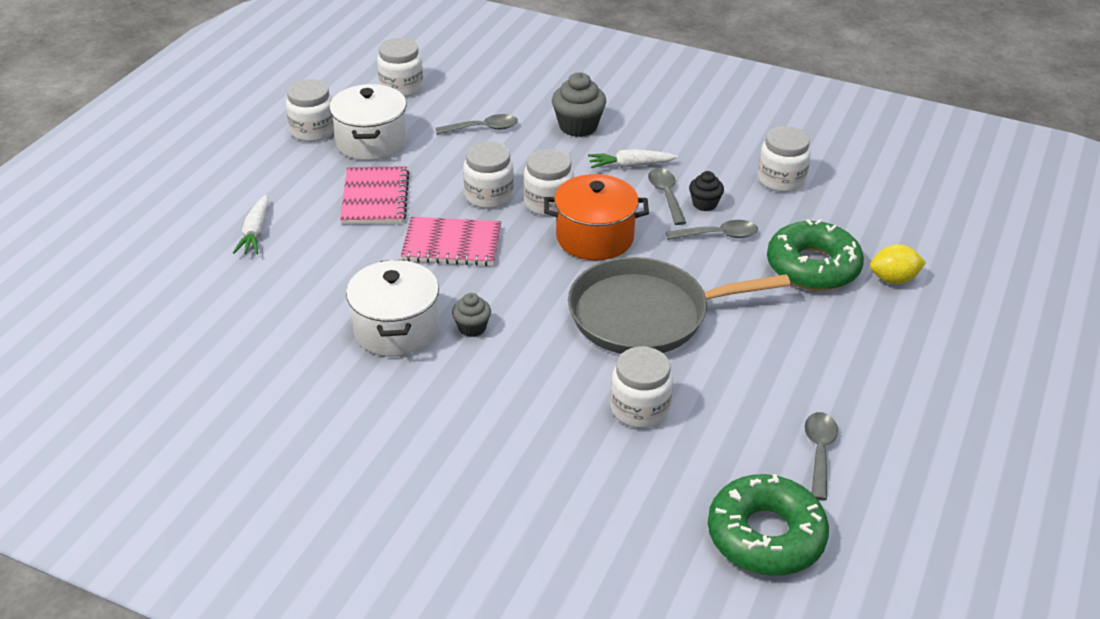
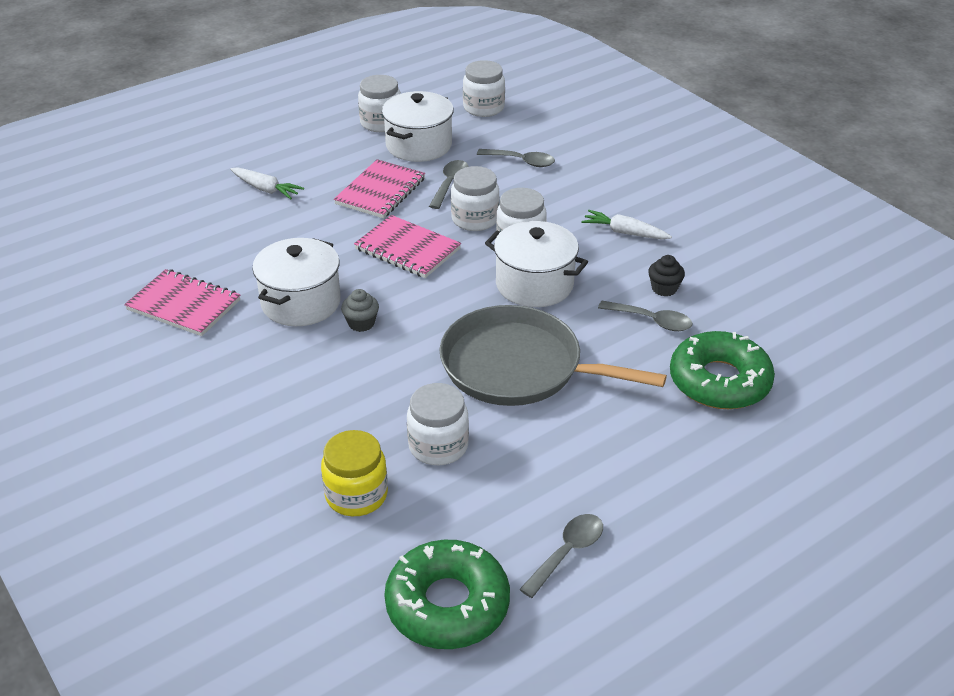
camera: 30 degrees right, 0 degrees up
(255, 232) = (266, 189): white carrot -> white carrot turned 90 degrees counterclockwise
(280, 374) = (184, 305): none -> pink notebook
(578, 126) = (607, 184): grey cupcake -> none
(594, 238) = (534, 284): orange pot -> white pot
(609, 480) = (356, 495): none -> yellow jar
(666, 195) = (634, 269): grey spoon -> grey spoon (450, 184)
(781, 180) = (761, 291): white jar -> none
(893, 279) = (793, 423): yellow lemon -> none

